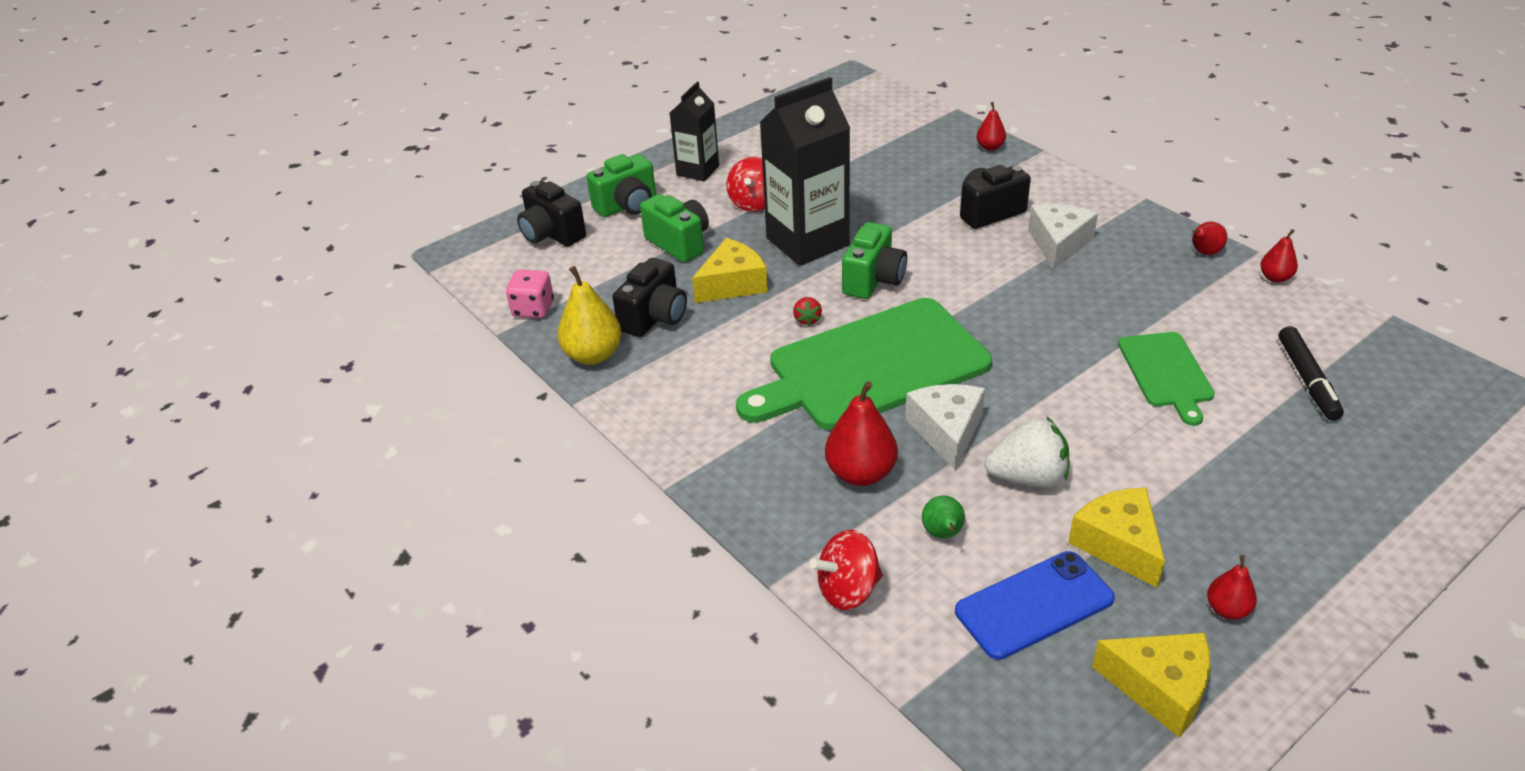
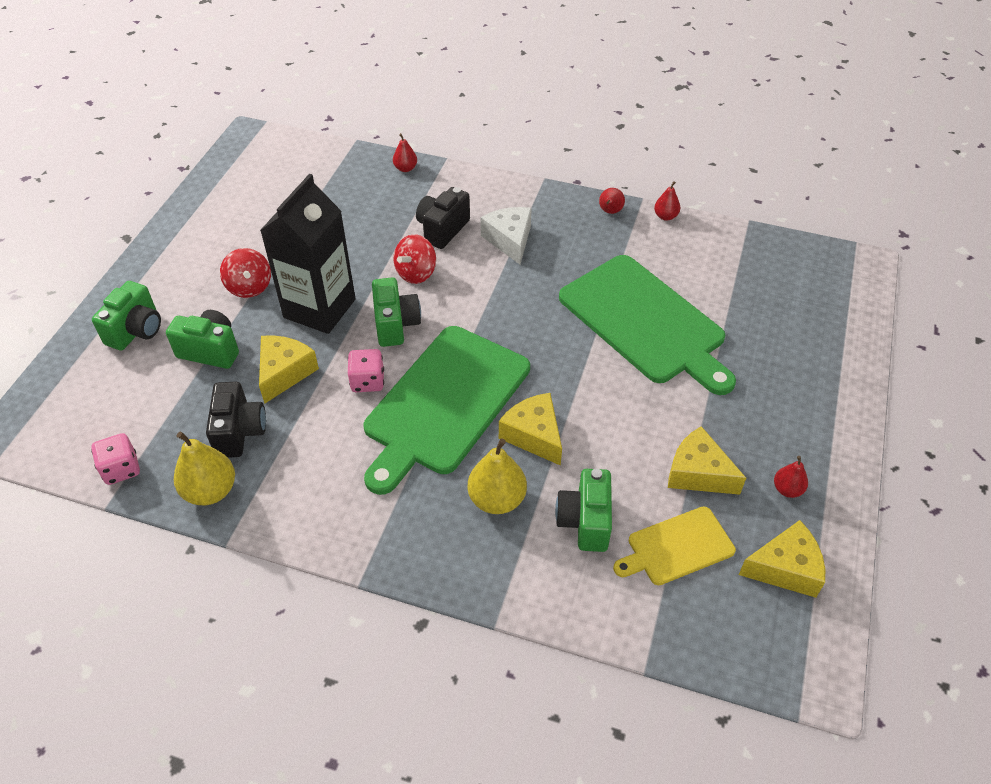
camera: 35 degrees left, 10 degrees up
(552, 234) = (84, 386): black camera -> none
(697, 170) = (176, 272): black carton -> none
(807, 319) = (367, 381): red strawberry -> pink dice
(848, 590) = (551, 601): red spinning top -> red spinning top (416, 273)
(860, 473) = (497, 499): red pear -> yellow pear
(943, 534) = (585, 521): green pear -> green camera
(947, 431) = (534, 435): white cheese -> yellow cheese
(1028, 477) = (610, 447): white strawberry -> none
(1034, 605) = (677, 547): blue phone -> yellow cutting board
(1166, 373) = (645, 322): green cutting board -> green cutting board, size x1.95
(1307, 380) = (731, 291): black marker -> none

